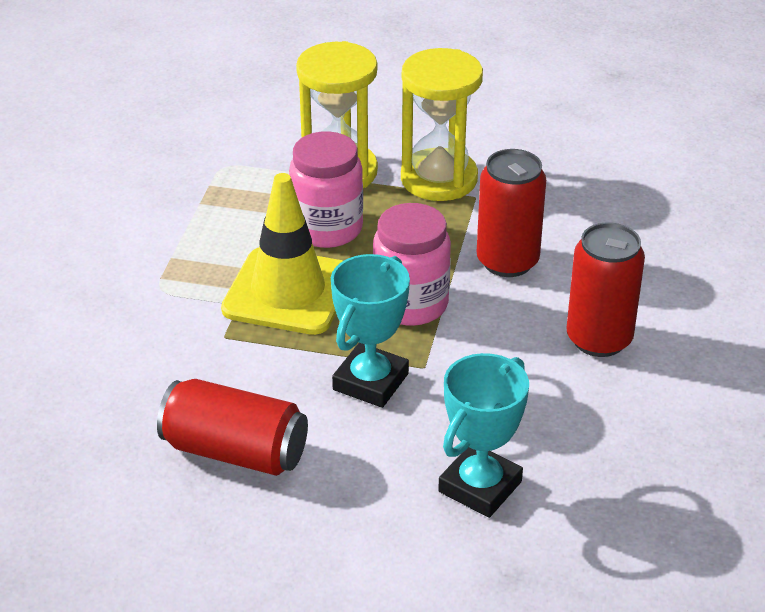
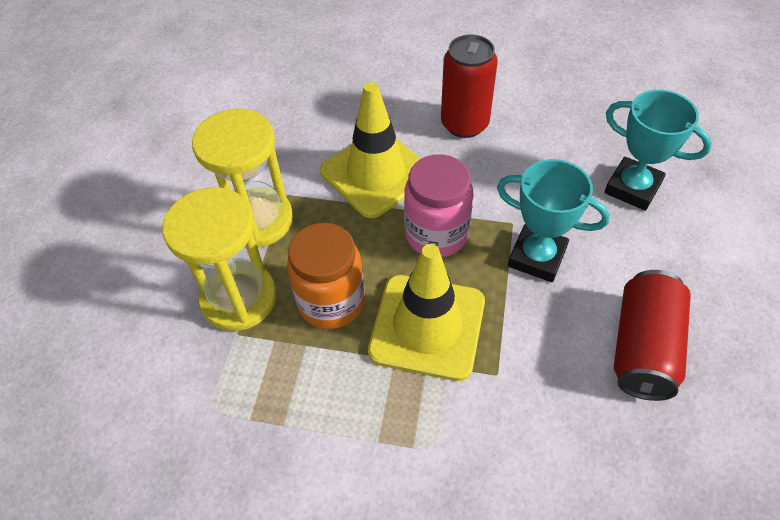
camera: 90 degrees left, 15 degrees up
(327, 229) = (331, 302): pink jar -> orange jar
(507, 261) = (376, 173): red can -> yellow traffic cone

